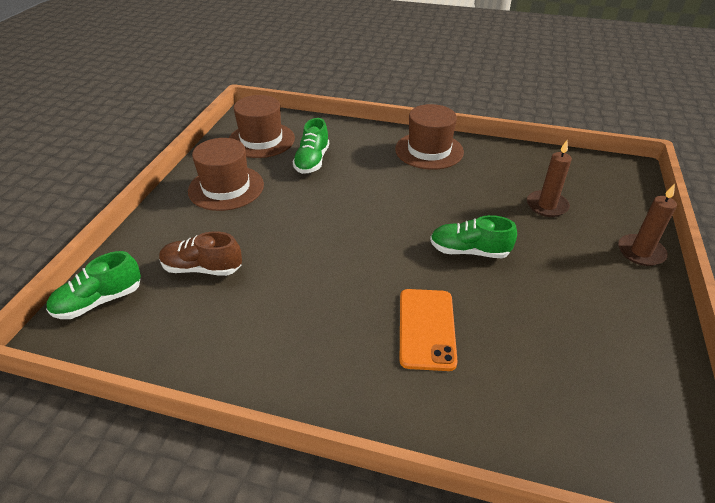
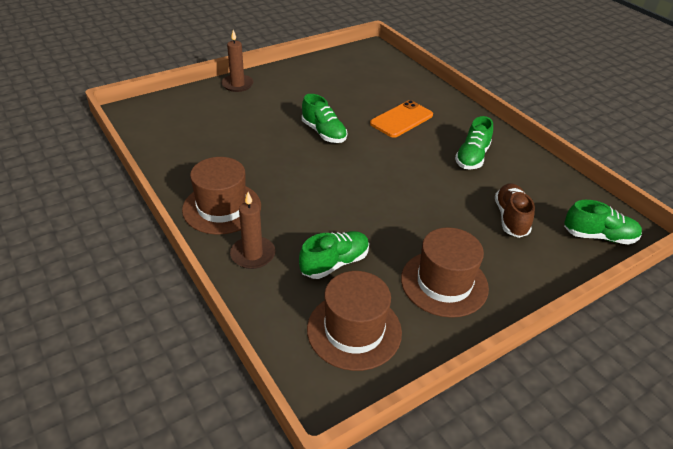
camera: 140 degrees left, 0 degrees up
(202, 268) = (510, 218): brown shoe -> brown shoe turned 135 degrees counterclockwise
(293, 323) = (472, 157): none -> green shoe
(547, 206) = (230, 125): brown candle -> brown candle (253, 254)

